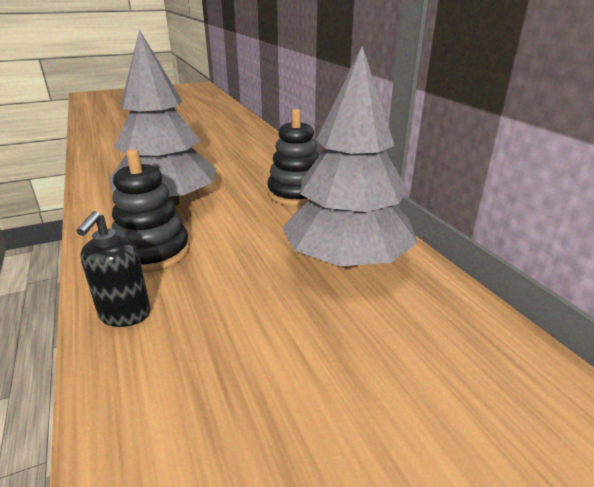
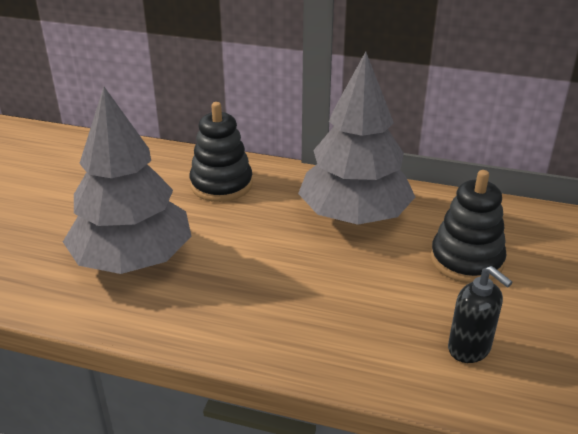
camera: 50 degrees left, 5 degrees up
(124, 315) = (303, 347): black soap dispenser -> black soap dispenser (469, 349)
(152, 252) = (221, 302): black stacking toy -> black stacking toy (466, 260)

